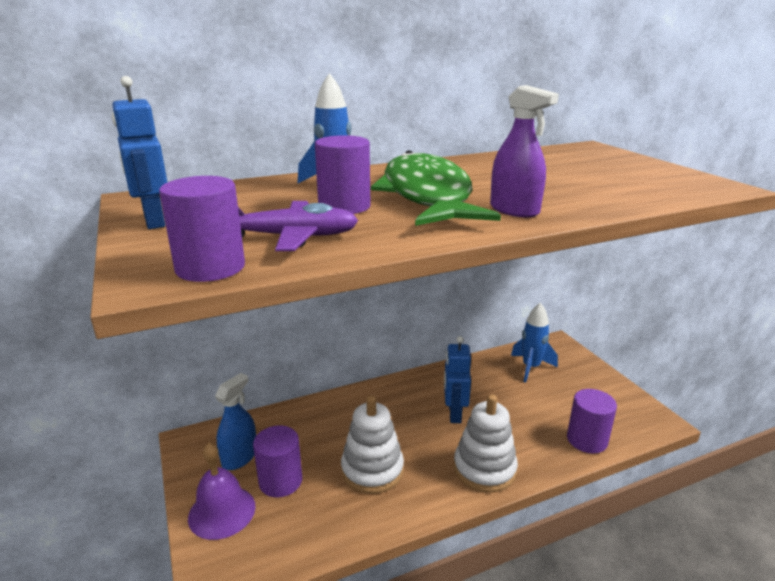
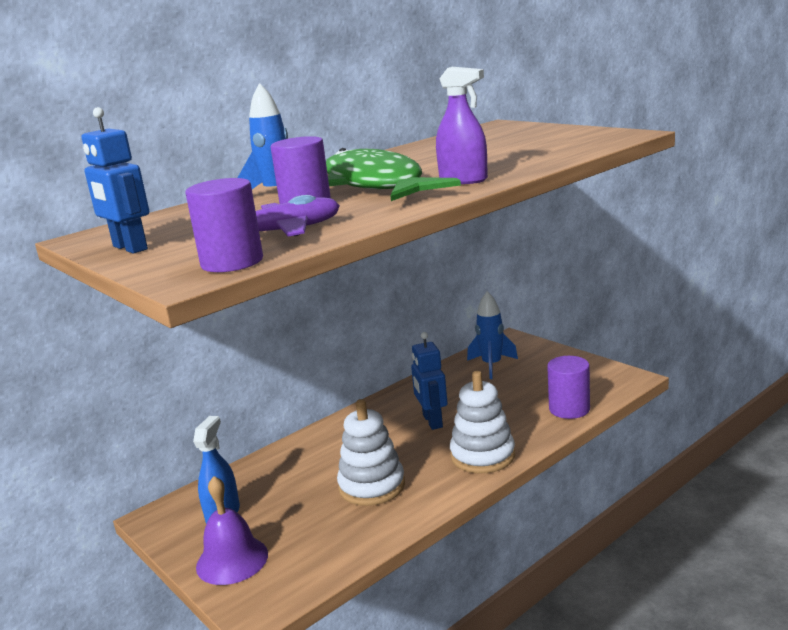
camera: 15 degrees left, 5 degrees down
(280, 481) = (280, 520): purple cylinder -> none

